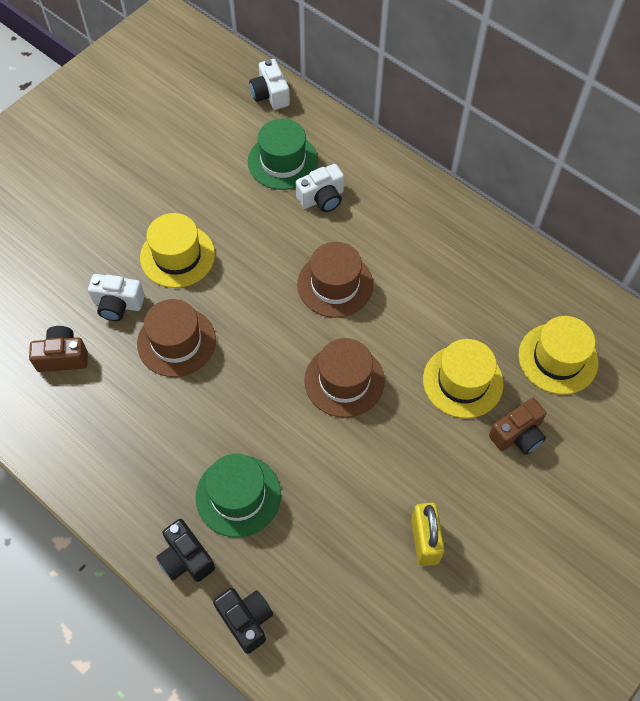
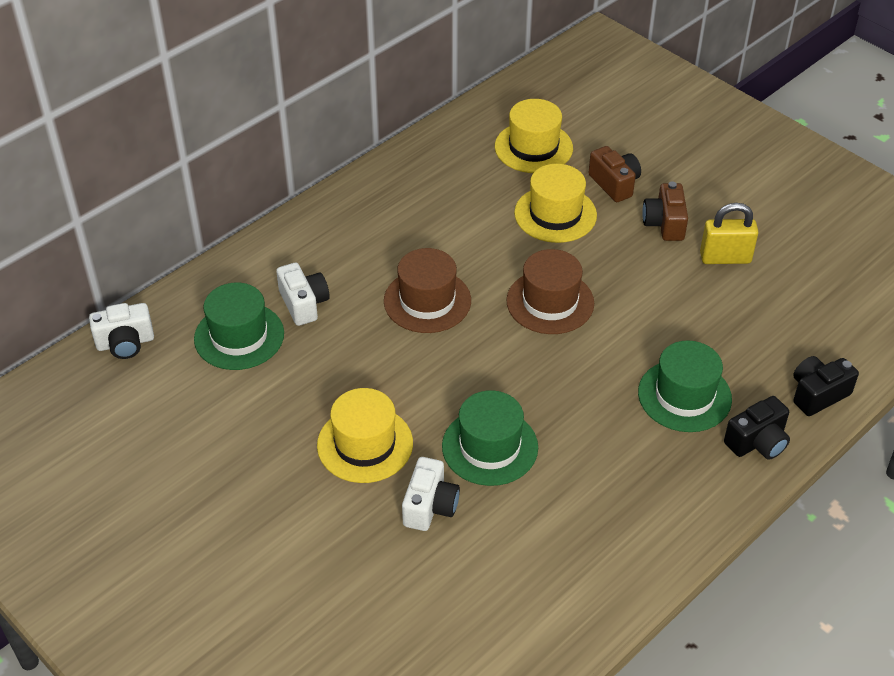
camera: 85 degrees left, 15 degrees down
(63, 357) = (502, 564): brown camera -> brown camera (664, 223)
(176, 342) = (490, 447): brown hat -> green hat

